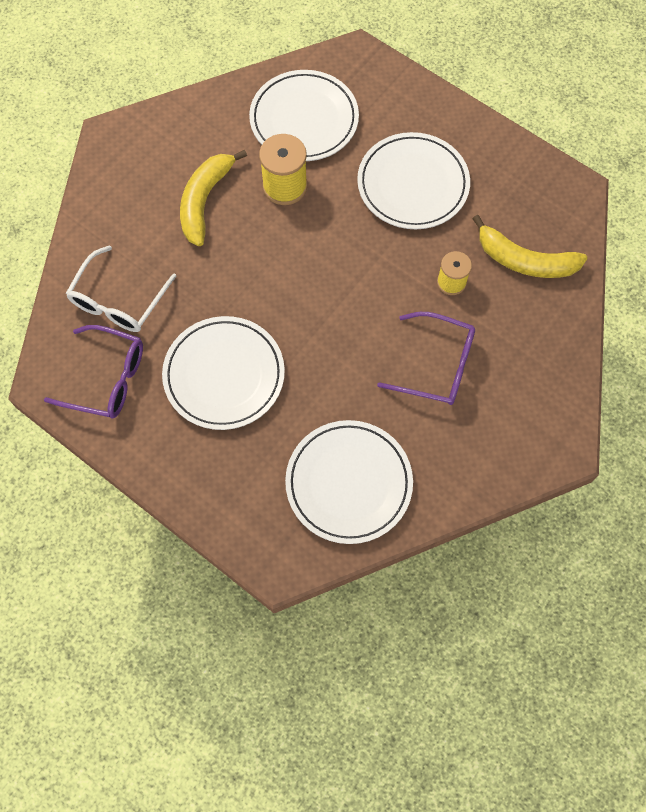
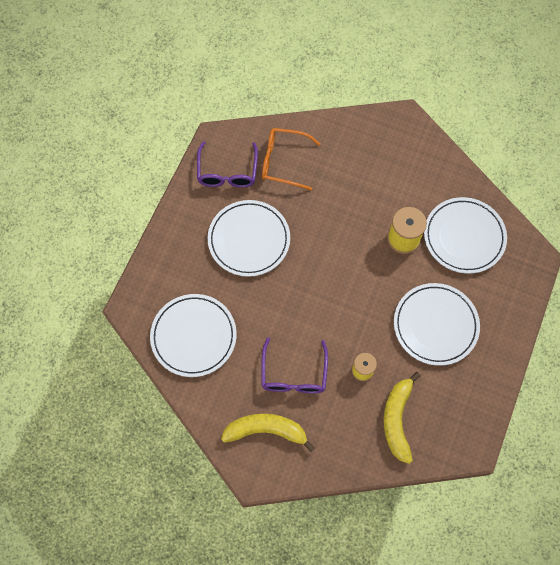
camera: 75 degrees right, 0 degrees up
(119, 300) = (283, 162): white glasses -> orange glasses
(204, 201) = (374, 191): yellow banana -> yellow banana (266, 430)

